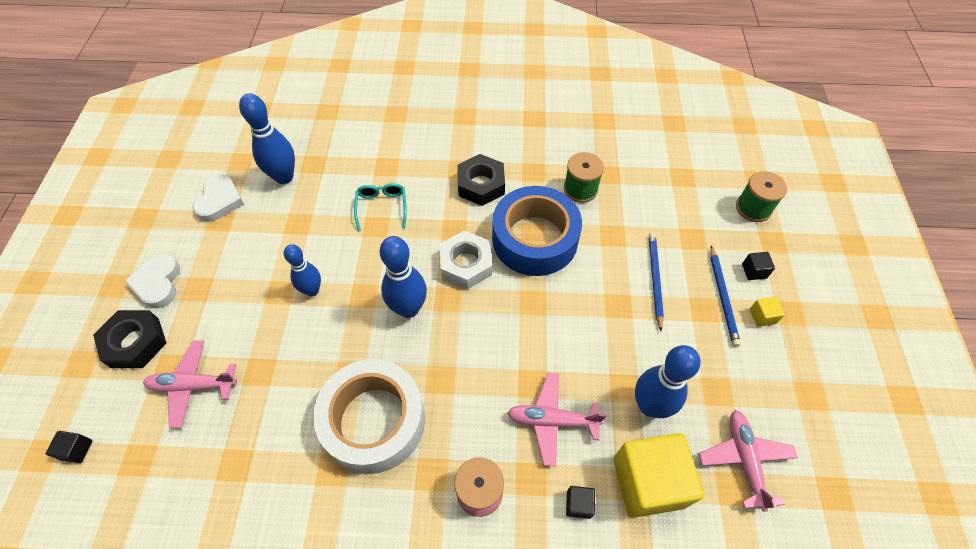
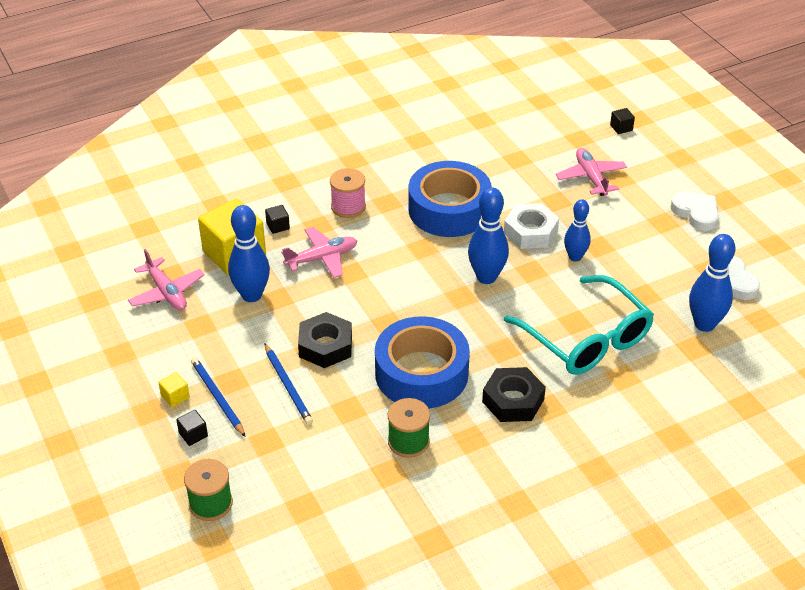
camera: 150 degrees right, 15 degrees down
(135, 343) = (661, 179): black nut -> black nut (325, 346)
(193, 386) = (591, 177): pink plane -> pink plane turned 75 degrees counterclockwise
(374, 421) = (449, 209): white tape -> blue tape
(382, 207) = (586, 338): turquoise glasses -> turquoise glasses, size x2.13
(466, 264) = (467, 327): white nut -> white nut (530, 232)

